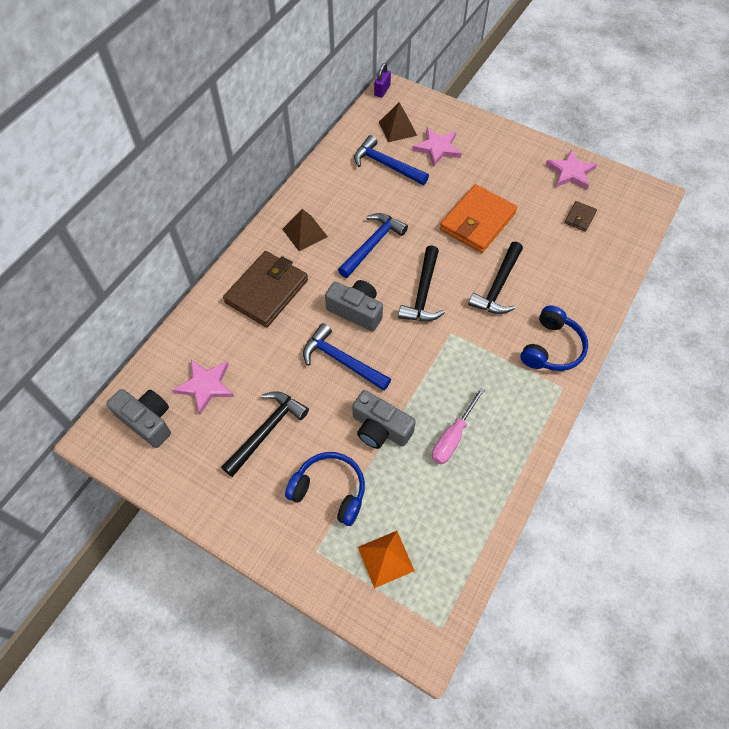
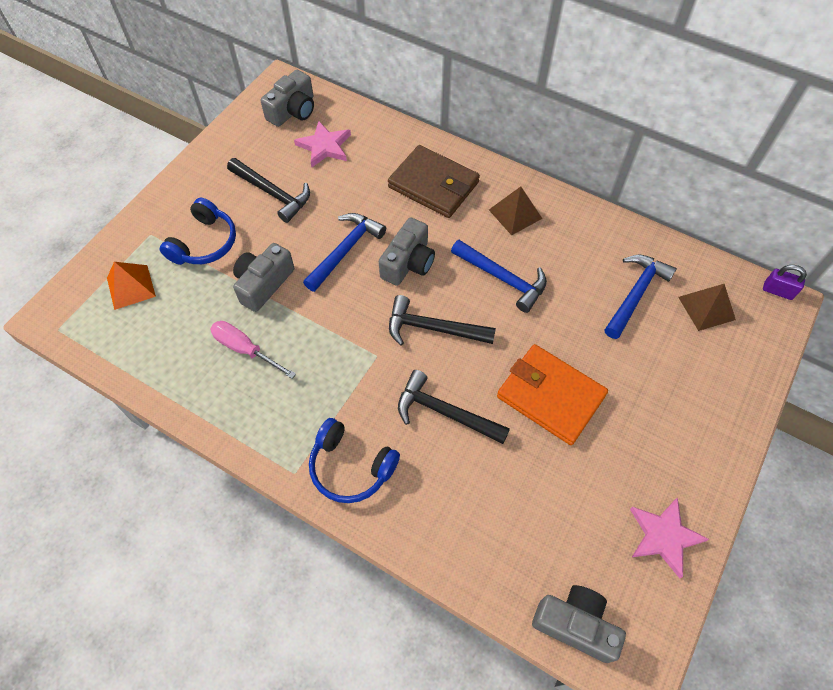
camera: 90 degrees right, 0 degrees up
(437, 148) = (678, 355): pink star -> none
(579, 217) = (572, 536): brown wallet -> none
(635, 221) = (575, 624): none -> grey camera

